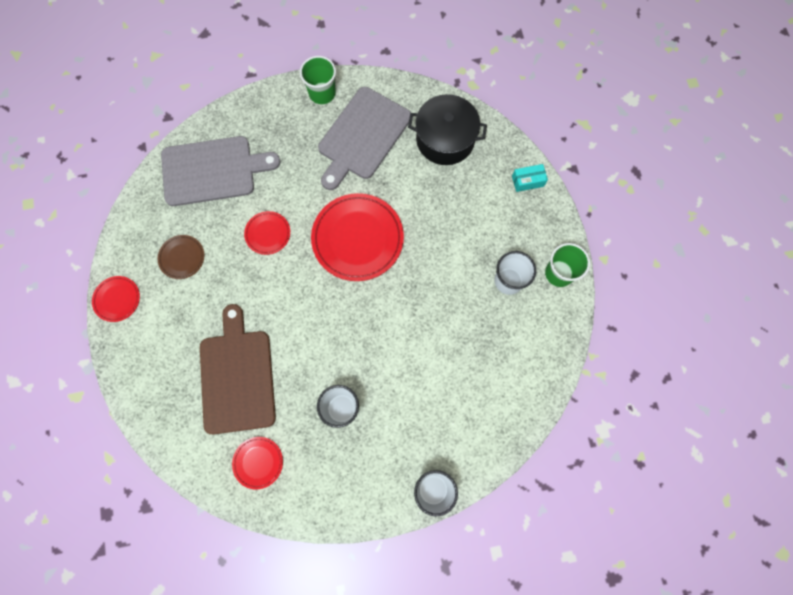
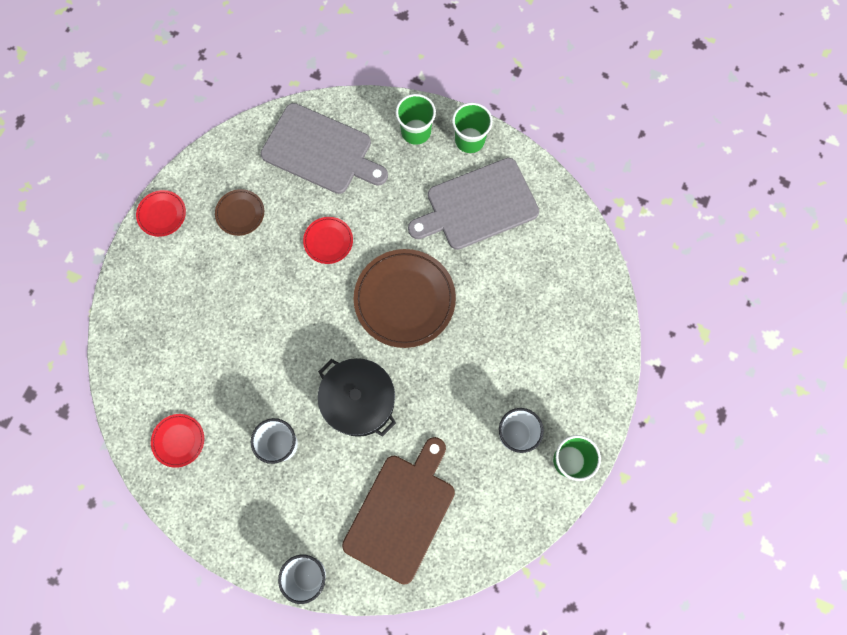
camera: 35 degrees right, 0 degrees up
(237, 376) = (213, 352): brown cutting board -> brown cutting board (401, 513)
(277, 111) = (416, 131): none -> green cup
(357, 238) = (404, 299): red plate -> brown plate
(445, 139) = (553, 259): black pot -> black pot (359, 401)
(527, 181) = (604, 352): turquoise box -> none

